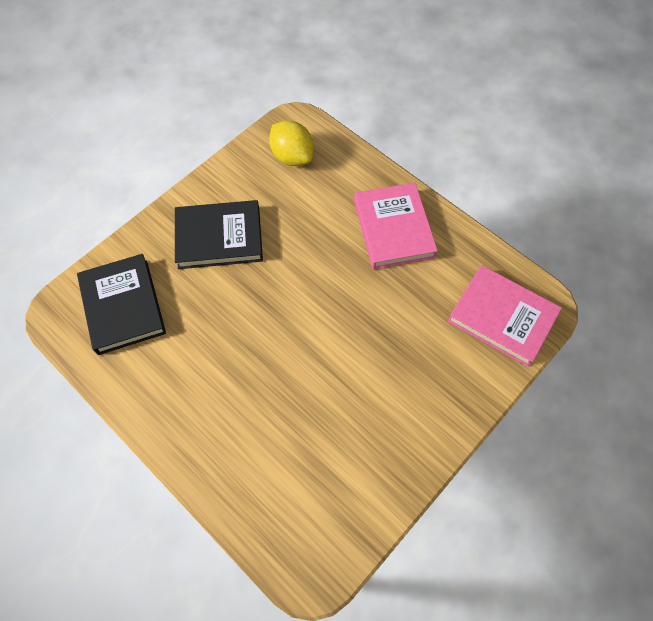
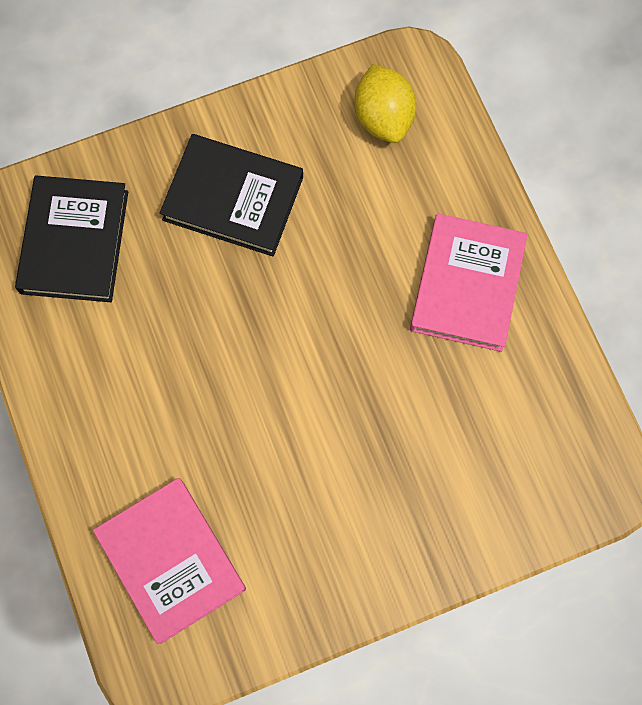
camera: 25 degrees right, 10 degrees up
(502, 317) = (545, 472): pink book -> pink book (171, 560)

